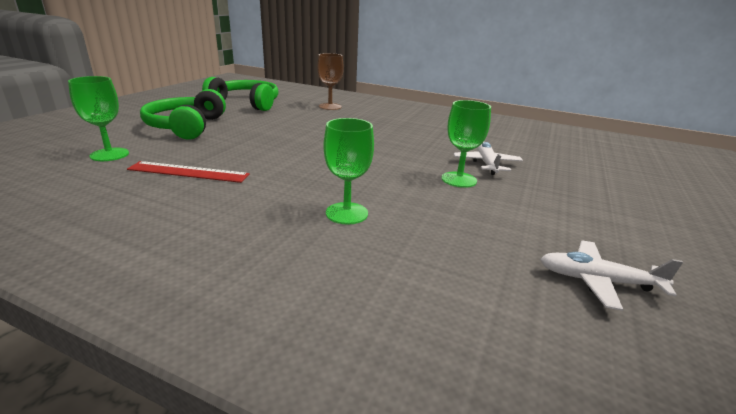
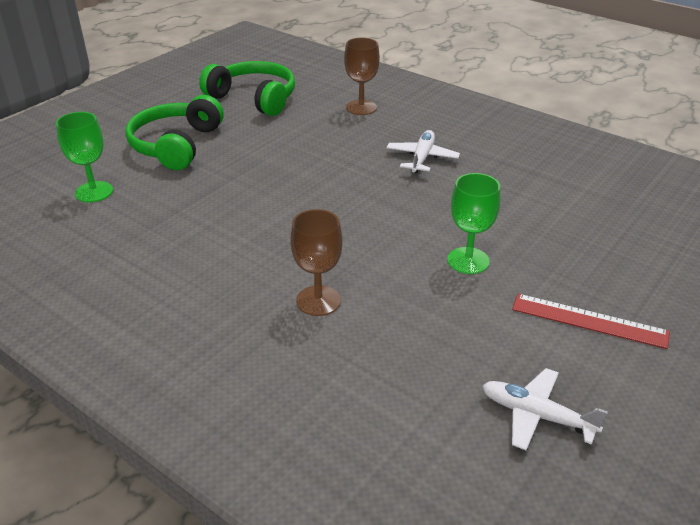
camera: 15 degrees right, 10 degrees up
(188, 172) = (170, 226): red ruler -> red ruler (589, 321)
(346, 213) = (318, 301): green goblet -> brown goblet
(486, 164) = (519, 236): white plane -> white plane (422, 158)

